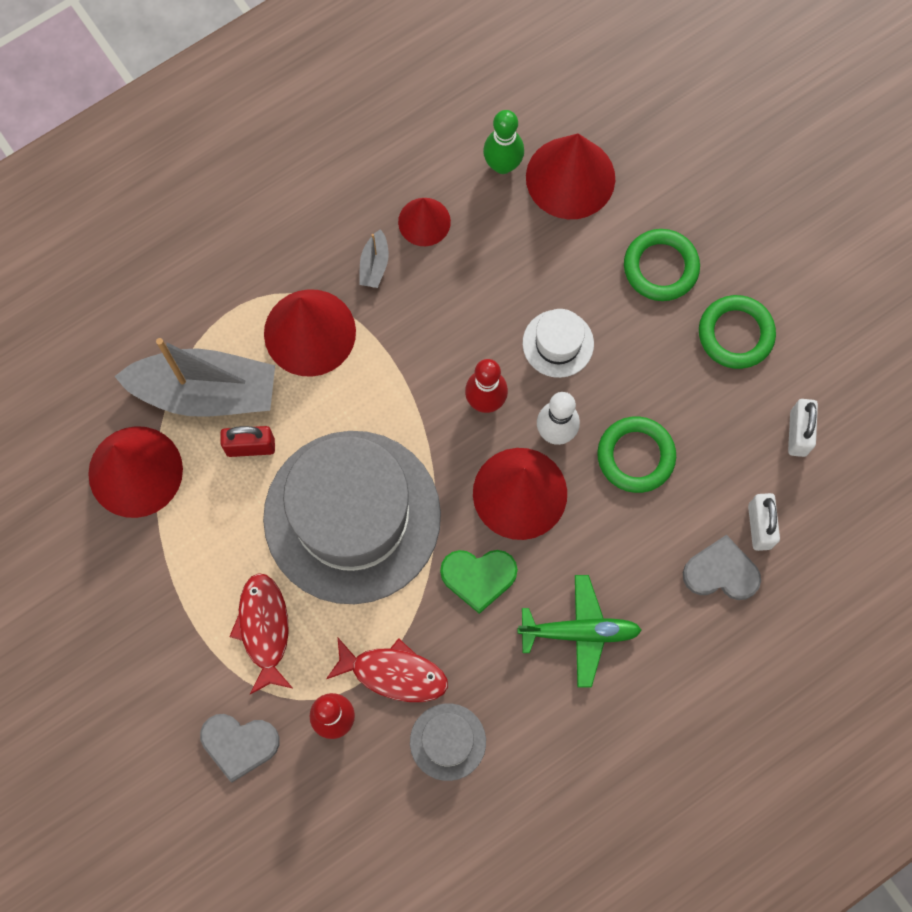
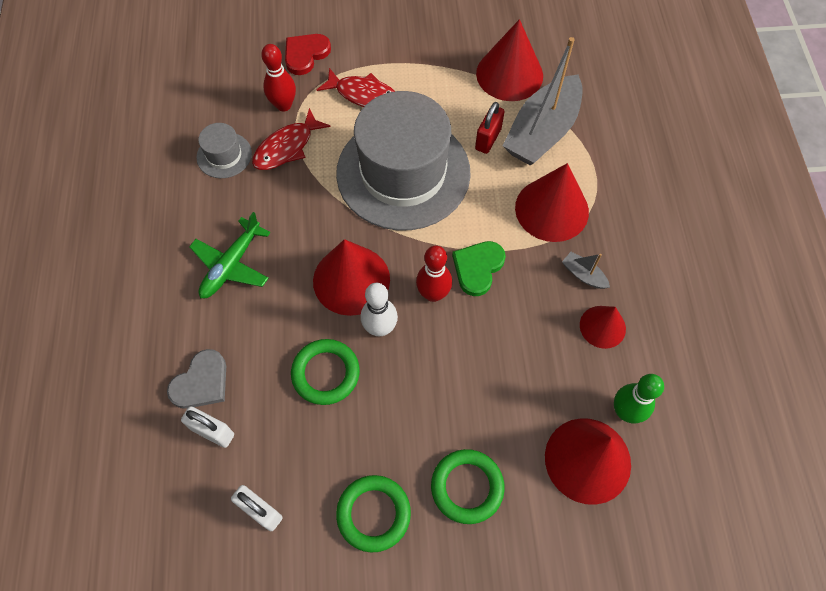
camera: 120 degrees right, 10 degrees down
(239, 744) = (305, 54): grey heart -> red heart
(478, 577) = (312, 224): green heart -> green heart (478, 268)
(558, 343) = (448, 368): white hat -> none

